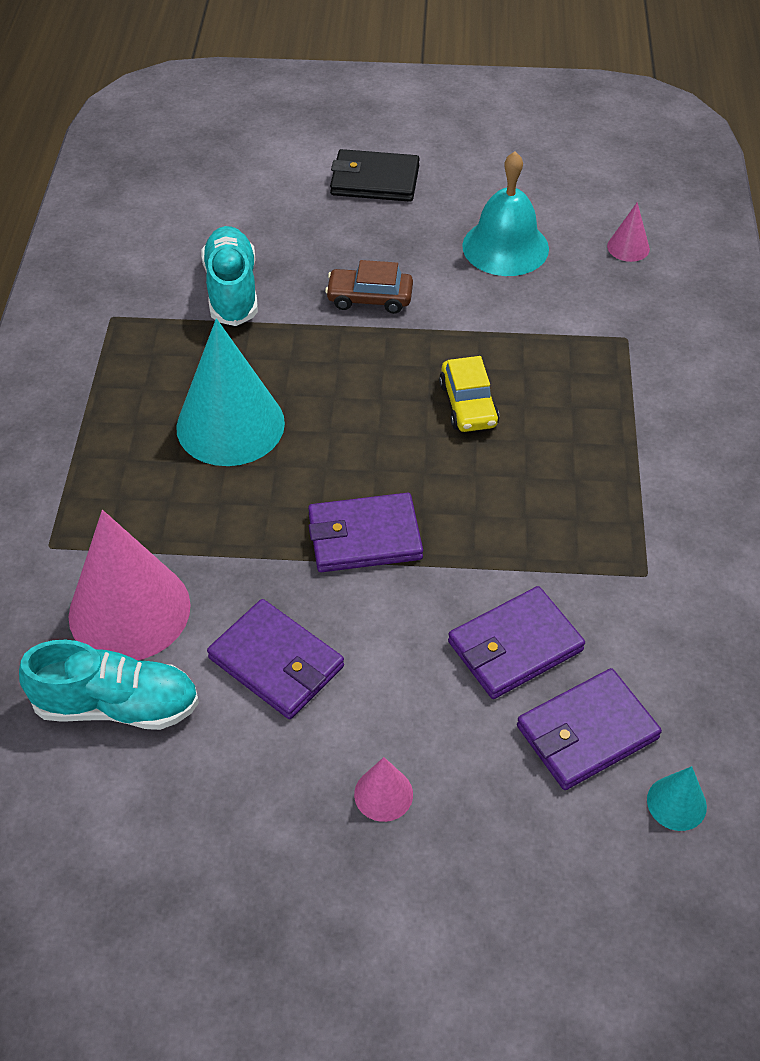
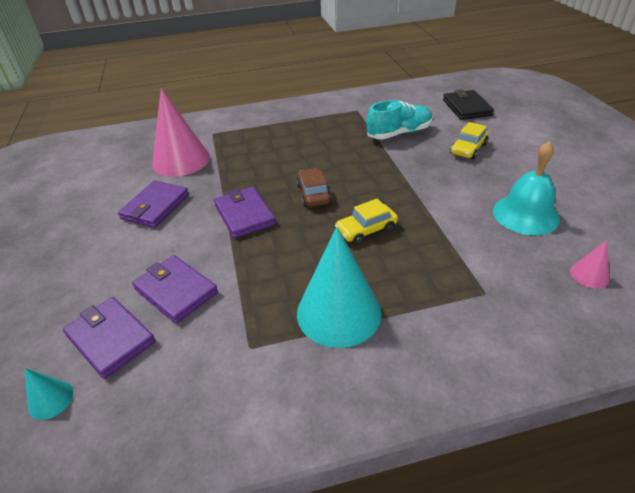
camera: 75 degrees right, 10 degrees down
(117, 705) = (128, 171): turquoise shoe -> none
(230, 425) = (305, 156): turquoise cone -> turquoise cone (339, 312)
(327, 235) = (468, 149): none -> yellow car
(369, 298) = (429, 174): brown car -> brown car (313, 194)
(374, 180) = (533, 152): black wallet -> black wallet (466, 108)
(383, 794) = (73, 261): pink cone -> none

